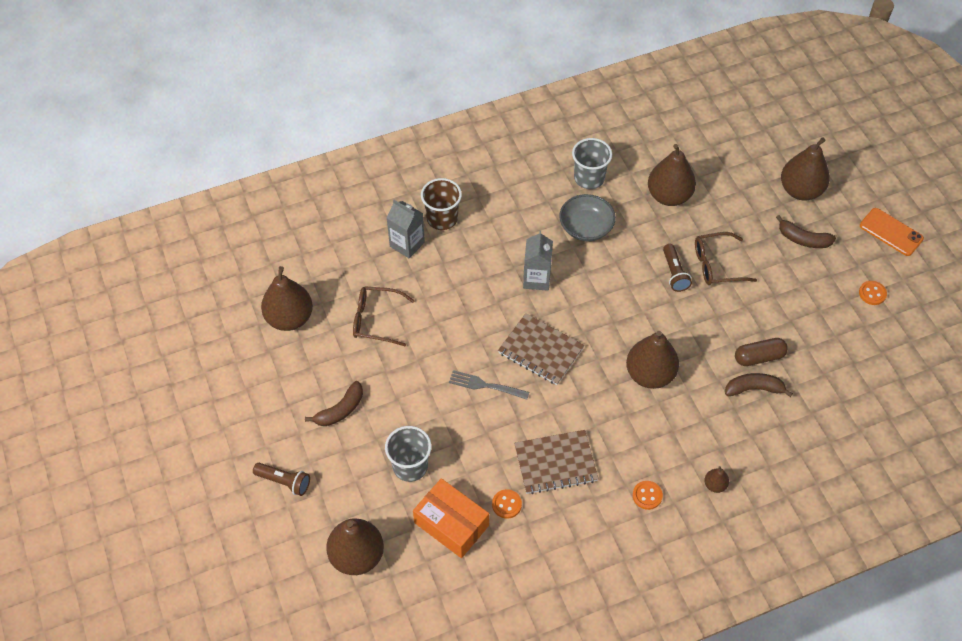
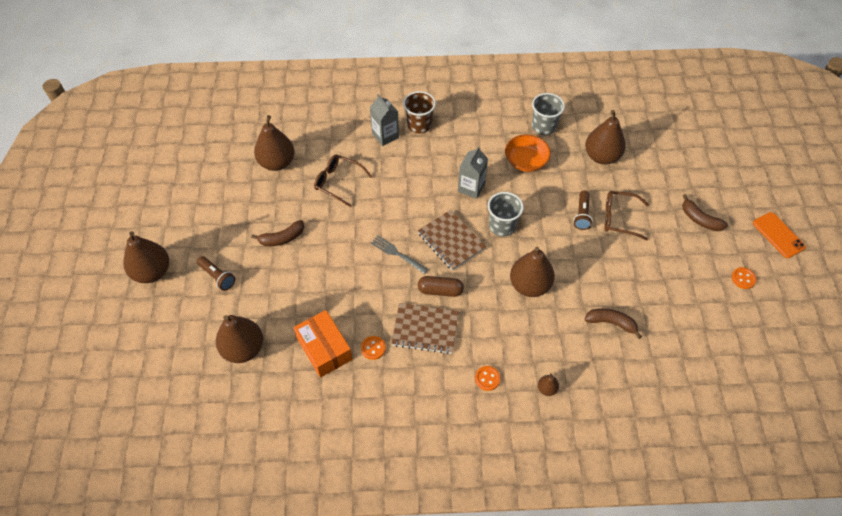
camera: 20 degrees right, 0 degrees up
(410, 466) = (313, 295): grey cup -> grey cup (502, 226)
(586, 227) = (526, 161): grey bowl -> orange bowl
(759, 357) = (625, 299): brown capsule -> brown capsule (440, 290)
(800, 190) = (712, 182): brown pear -> brown pear (152, 272)

